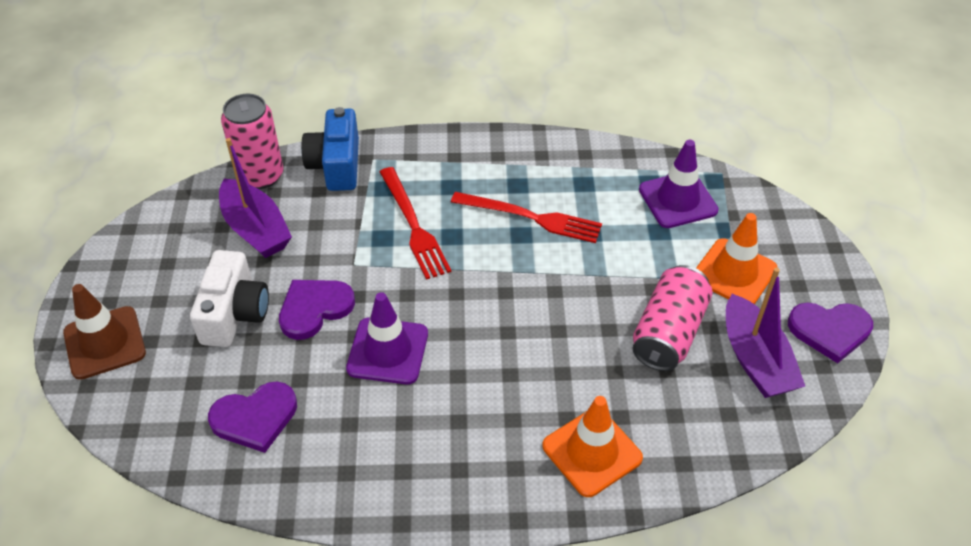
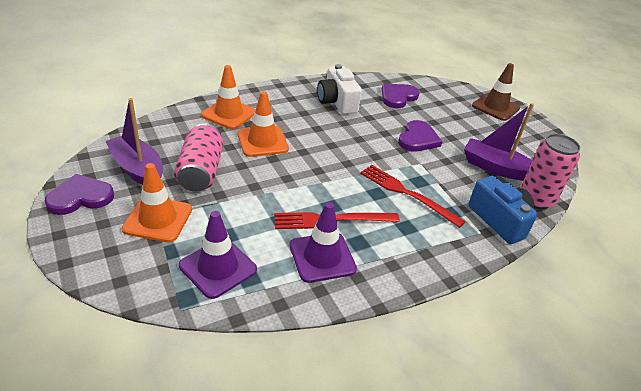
camera: 150 degrees right, 10 degrees down
(234, 314) = (454, 129): white camera -> white camera (337, 102)
(388, 351) = (362, 130): purple traffic cone -> purple traffic cone (322, 257)
(560, 368) = (262, 141): none -> orange traffic cone

